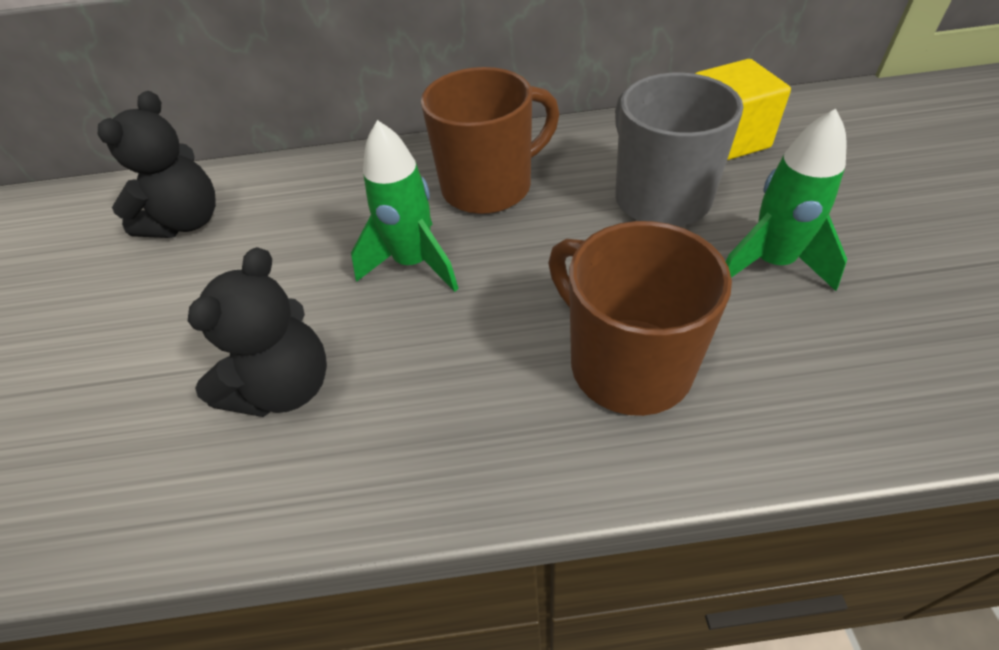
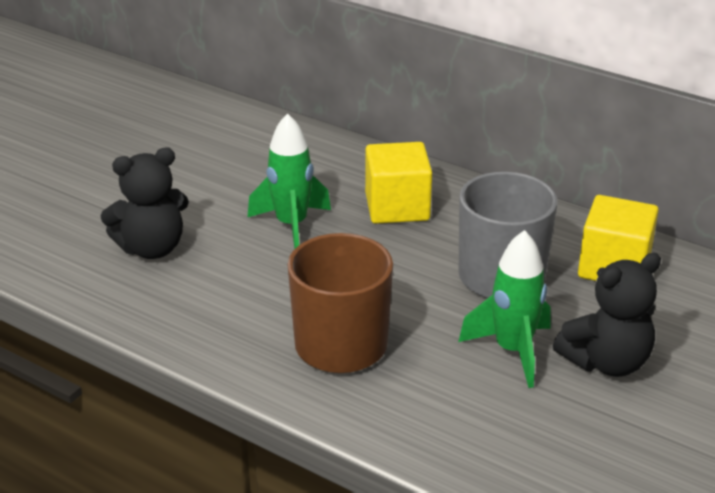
camera: 35 degrees right, 15 degrees down
(187, 222) = (192, 131): black teddy bear -> black teddy bear (606, 362)
(489, 187) = (397, 207): brown mug -> yellow cube

